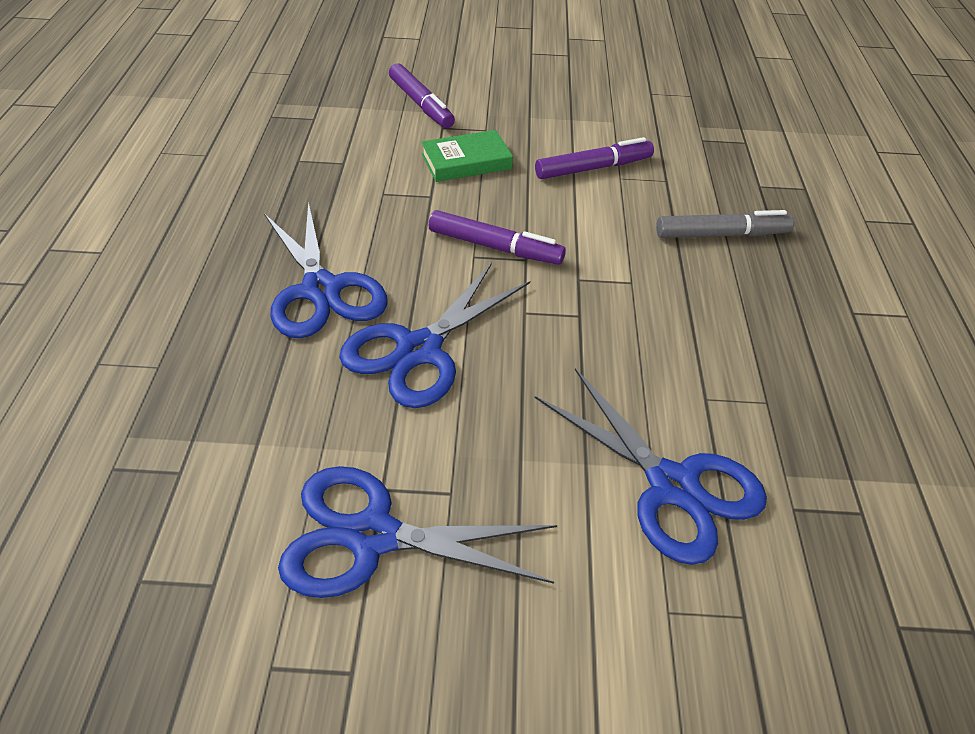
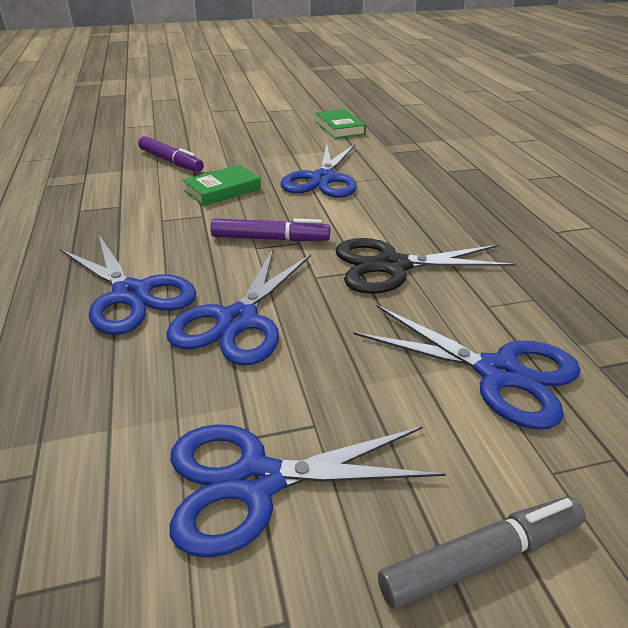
camera: 15 degrees left, 10 degrees down
(593, 168) = (323, 179): purple marker -> blue scissors
(620, 317) = (392, 266): none -> black scissors
(651, 84) = (340, 128): none -> green book
(721, 234) = (437, 202): grey marker -> grey marker (481, 558)

